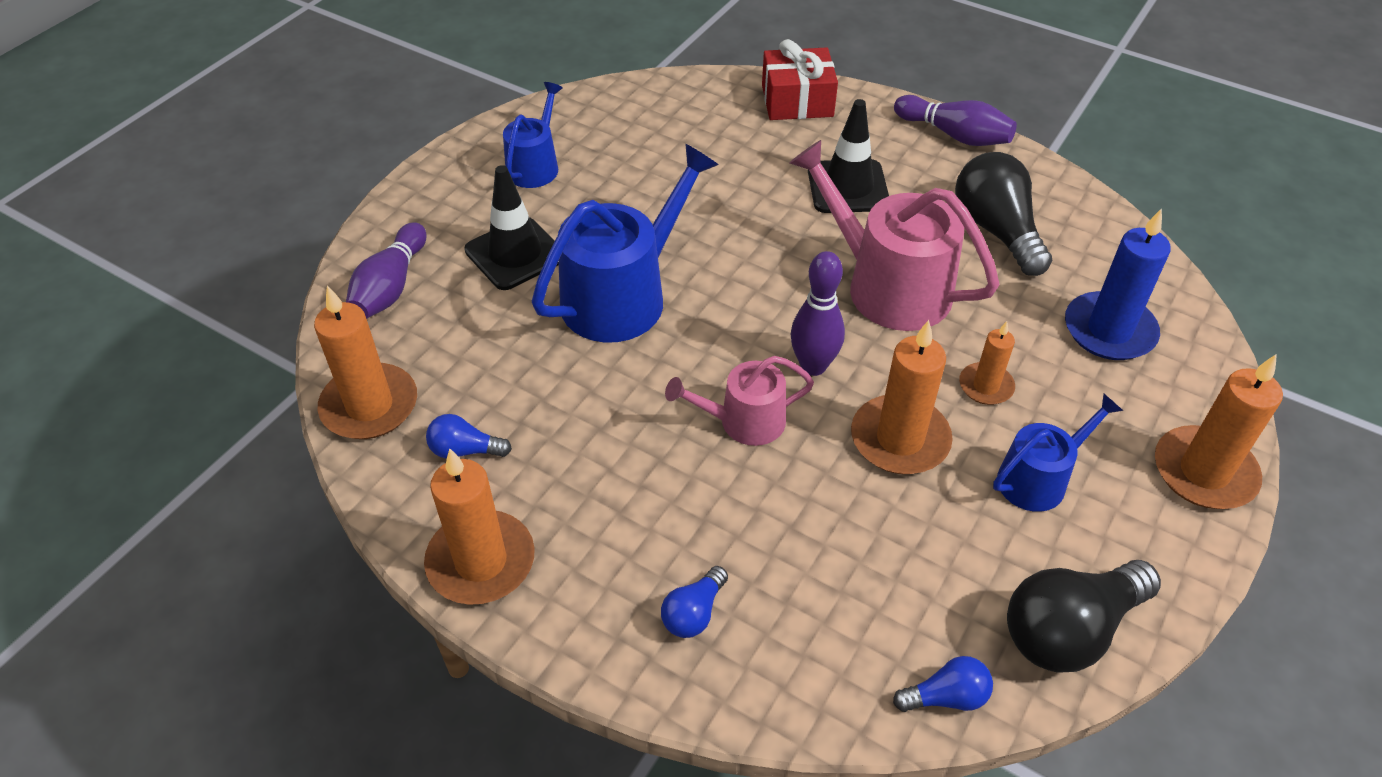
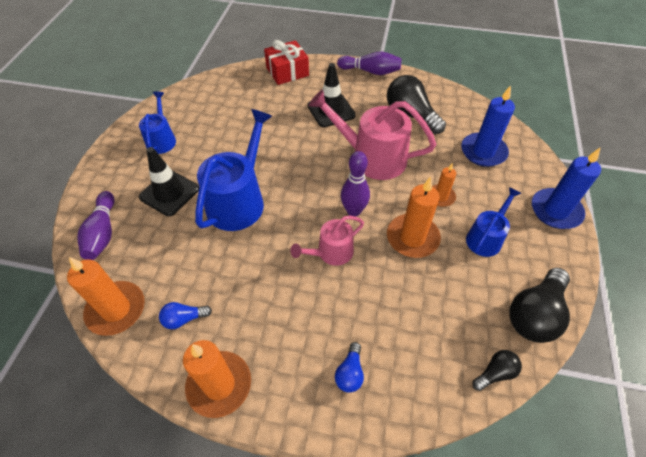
camera: 20 degrees left, 5 degrees up
(946, 697) = (495, 373): blue light bulb -> black light bulb
(1204, 472) = (555, 211): orange candle -> blue candle

